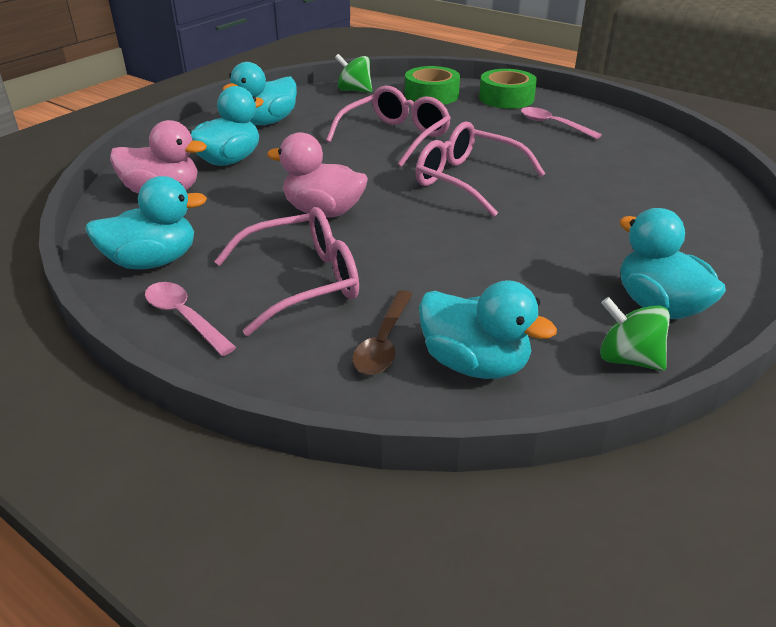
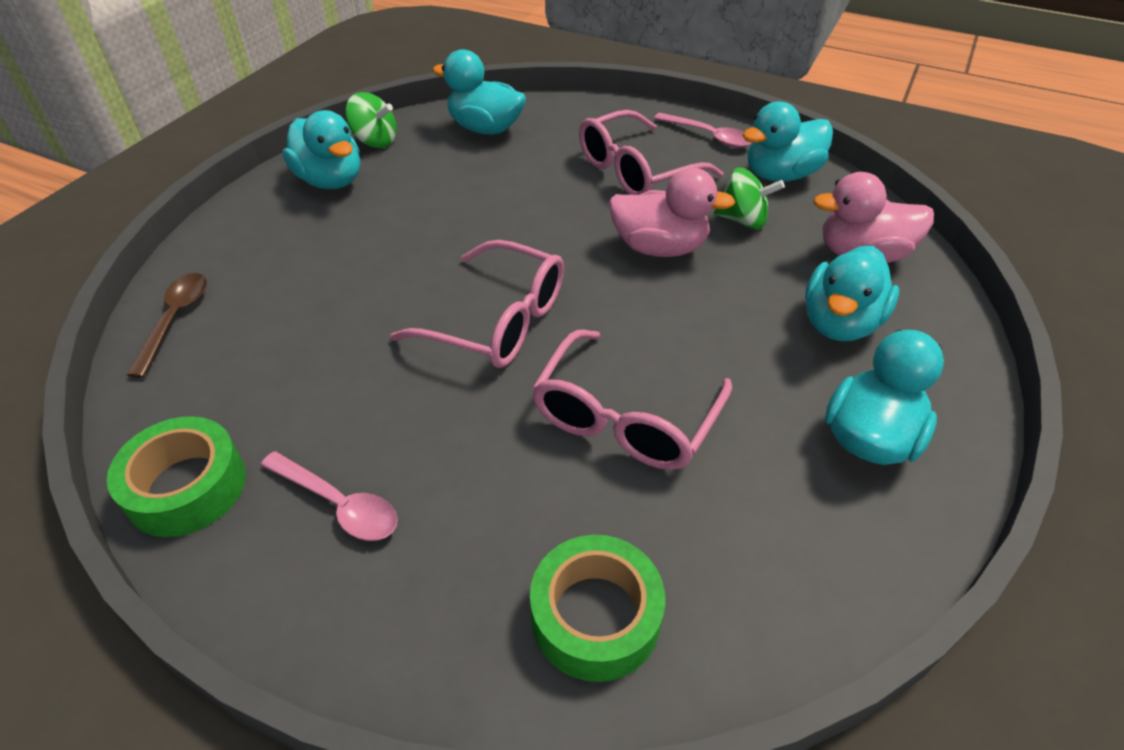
camera: 170 degrees right, 10 degrees up
(354, 90) = (782, 615): green spinning top -> green spinning top (742, 220)
(383, 342) = (552, 135): brown spoon -> brown spoon (175, 320)
(506, 98) = (417, 628): green tape -> green tape (186, 487)

